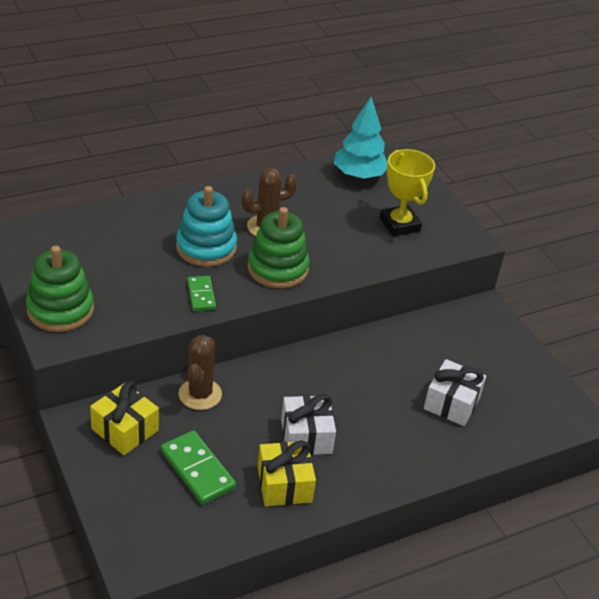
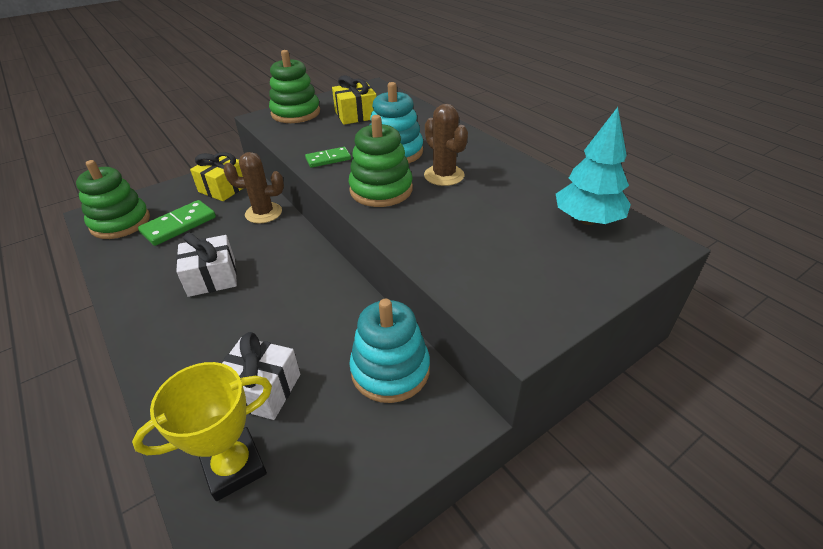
camera: 85 degrees right, 0 degrees up
(169, 529) = (120, 222): none -> green stacking toy
(284, 484) = (154, 272): yellow gift -> yellow gift (356, 115)
(399, 224) = (509, 262): yellow trophy -> yellow trophy (234, 467)
(442, 333) = (390, 370): none -> turquoise stacking toy

